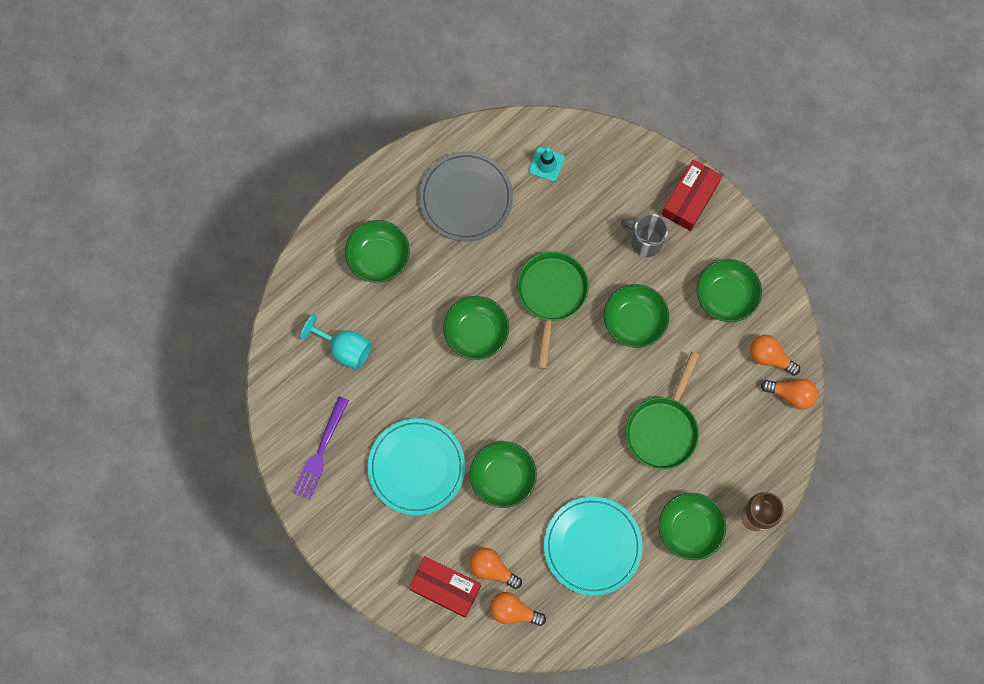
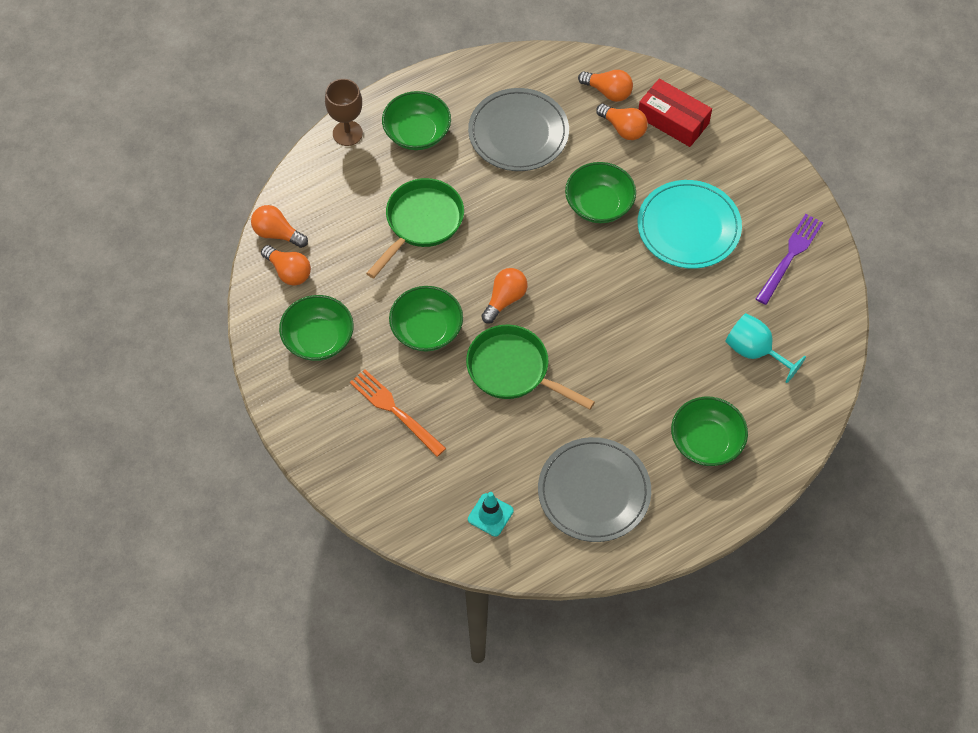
camera: 170 degrees left, 15 degrees down
(476, 332) = (605, 345): green bowl -> none
(551, 295) = (513, 370): green pan -> green pan turned 105 degrees clockwise
(571, 362) = (505, 299): none -> orange light bulb
(592, 546) = (518, 133): turquoise plate -> grey plate
(645, 241) = (394, 410): grey mug -> orange fork
(690, 199) = (330, 448): red box -> none

